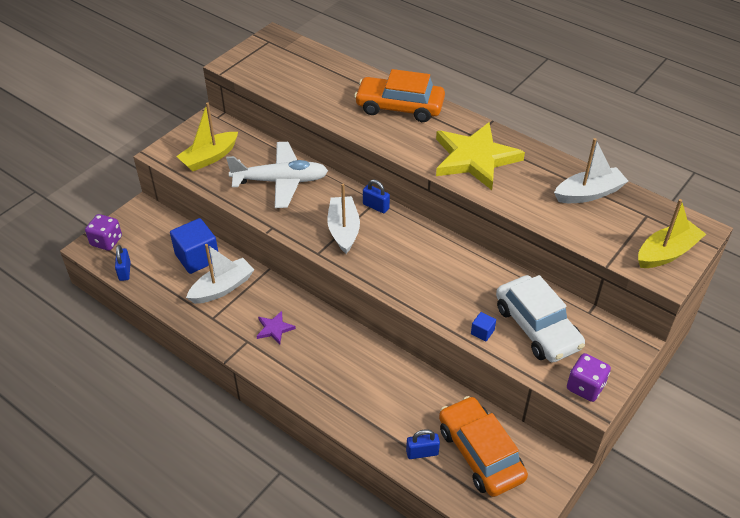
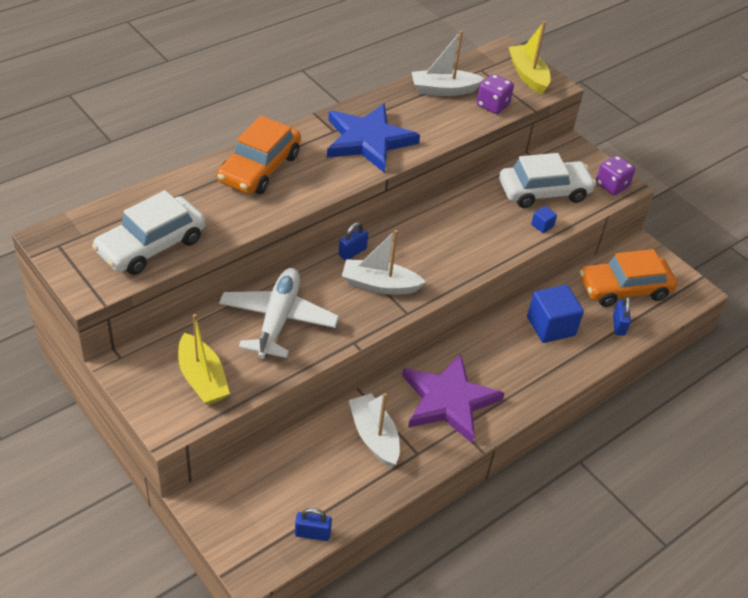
camera: 80 degrees left, 0 degrees up
(106, 241) = (248, 549): purple dice -> purple dice (492, 105)
(197, 257) = (315, 453): blue cube -> blue cube (551, 326)
(274, 329) = (448, 401): purple star -> purple star, size x2.35
(285, 78) = (151, 245): none -> white car
(475, 158) = (368, 140): yellow star -> blue star
(589, 193) = (443, 90): white boat -> white boat turned 90 degrees counterclockwise

